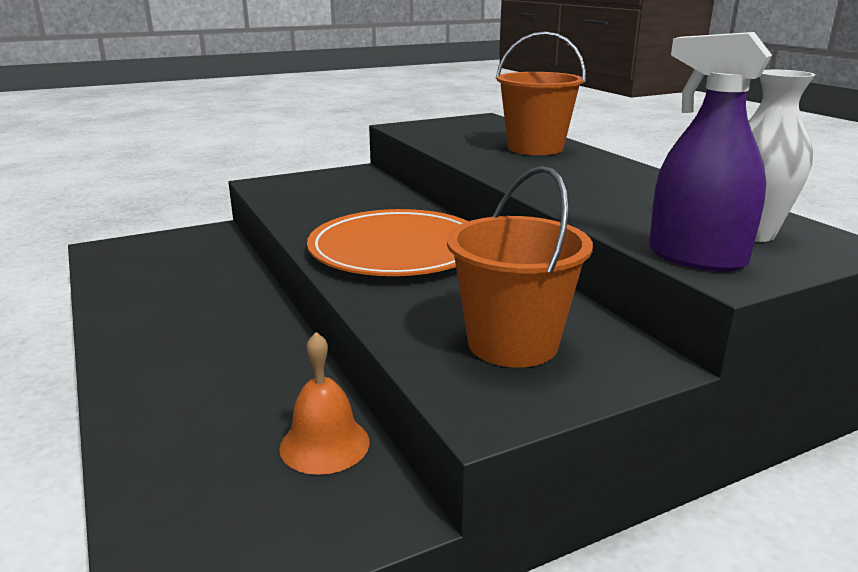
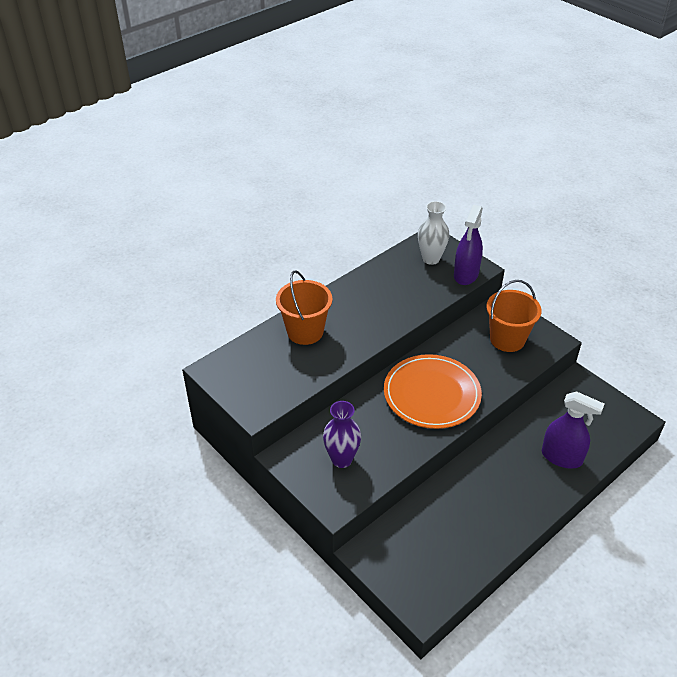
camera: 105 degrees left, 20 degrees up
(187, 408) = (561, 457): none -> purple spray bottle
(324, 444) = (557, 405): orange bell -> none
(325, 191) = (342, 459): none -> purple vase

